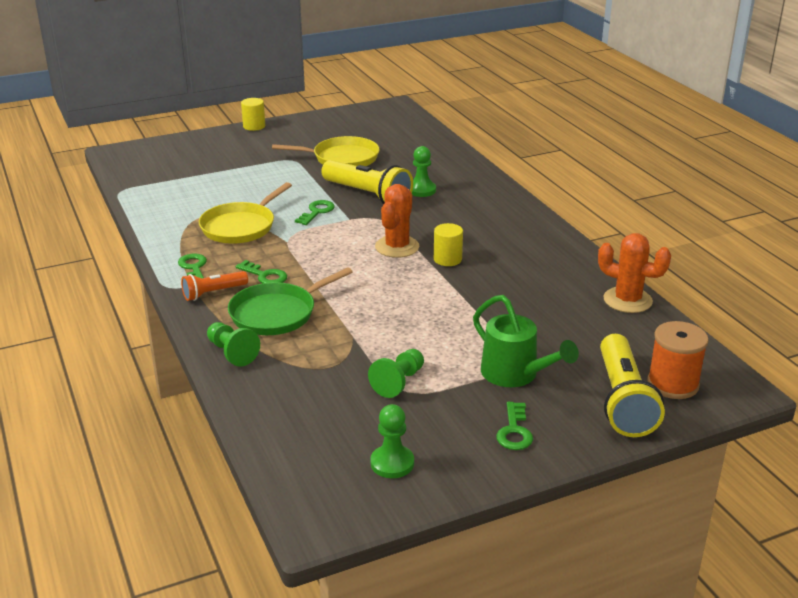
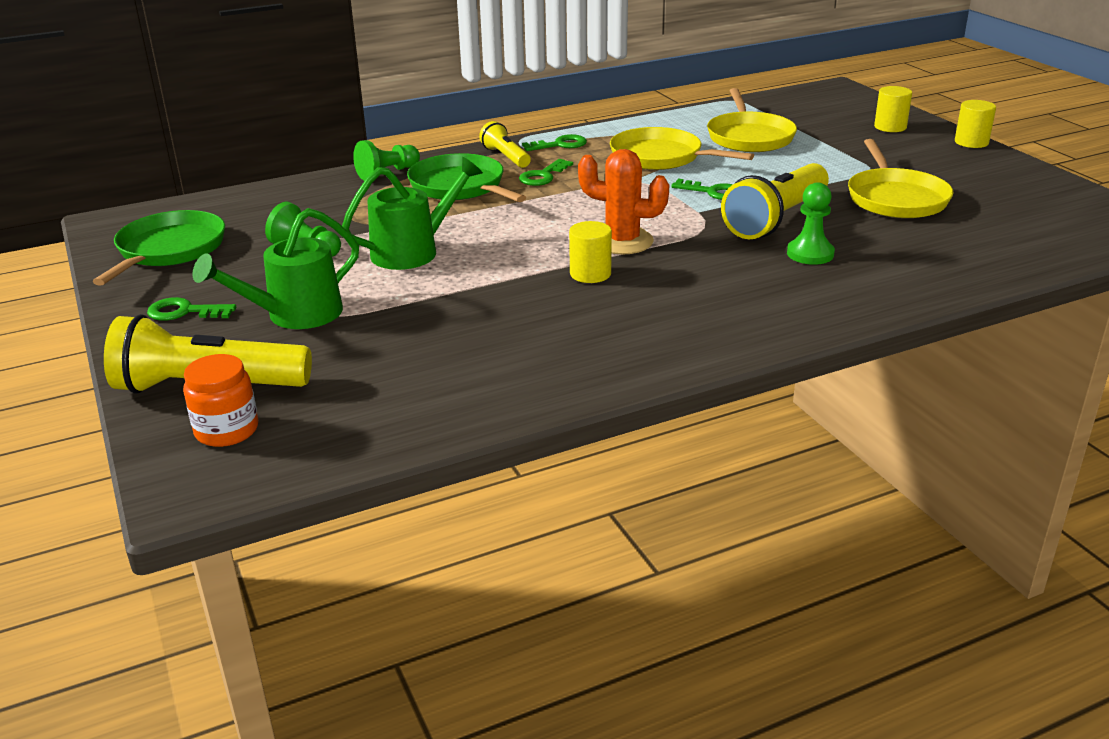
camera: 90 degrees right, 0 degrees up
(211, 192) = (749, 137): none -> yellow pan
(213, 145) = (890, 127): none -> yellow cylinder
(213, 293) = (506, 157): orange flashlight -> yellow flashlight
(392, 463) = (169, 250): green pawn -> green pan
(406, 329) = (414, 251): none -> green watering can
(627, 300) = (465, 412): orange cactus -> none
(673, 384) = (227, 430): orange spool -> orange jar

